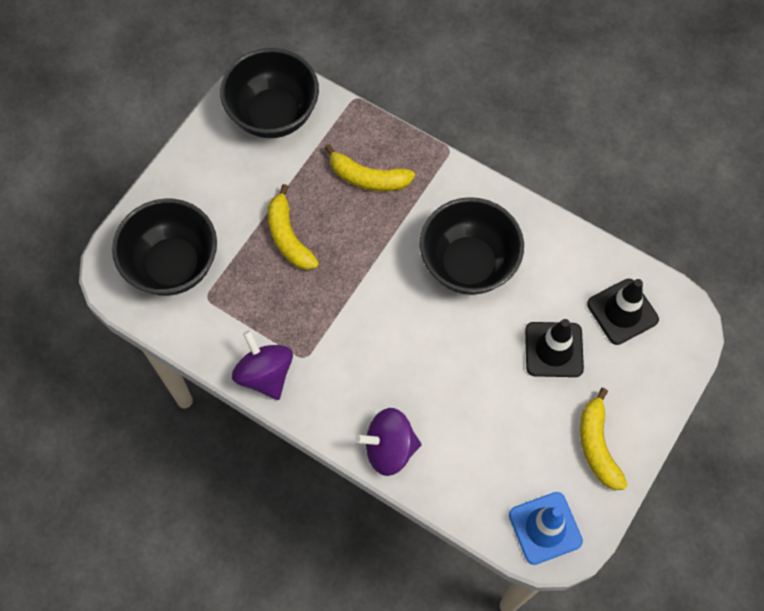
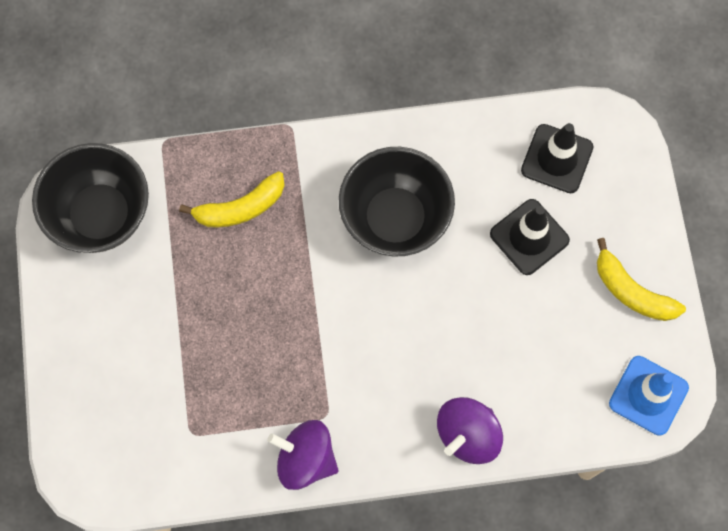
camera: 40 degrees left, 5 degrees up
(173, 265) = (133, 429): black bowl -> none
(288, 237) = (216, 318): yellow banana -> none

